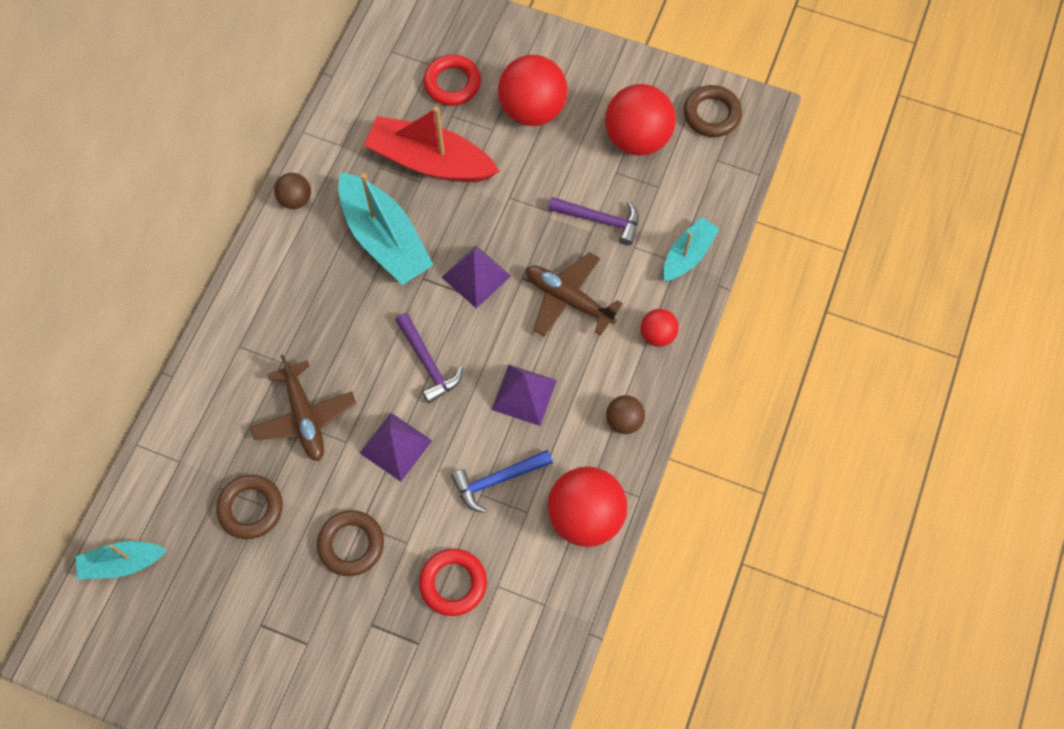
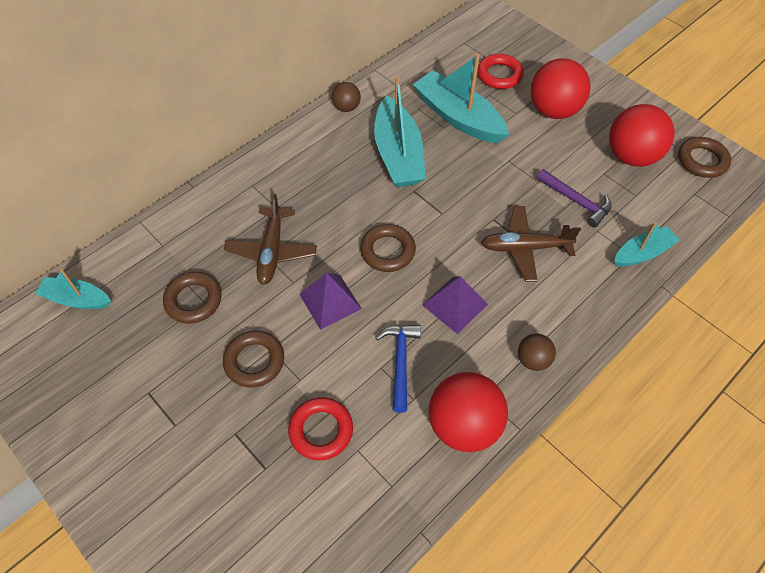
camera: 25 degrees right, 10 degrees down
(428, 363) = (387, 251): purple hammer -> brown ring
(430, 161) = (458, 117): red boat -> turquoise boat
(476, 276) = (456, 204): purple pyramid -> none
(497, 480) = (400, 362): blue hammer -> blue hammer turned 90 degrees clockwise
(568, 299) = (525, 248): brown plane -> brown plane turned 60 degrees counterclockwise
(657, 335) = (591, 303): red ball -> none

